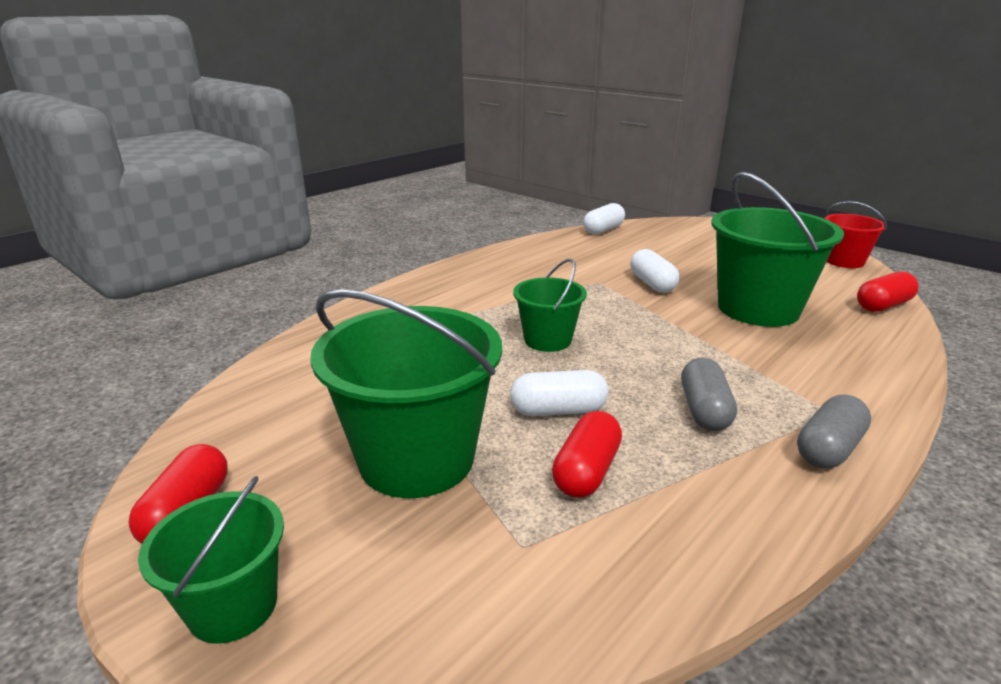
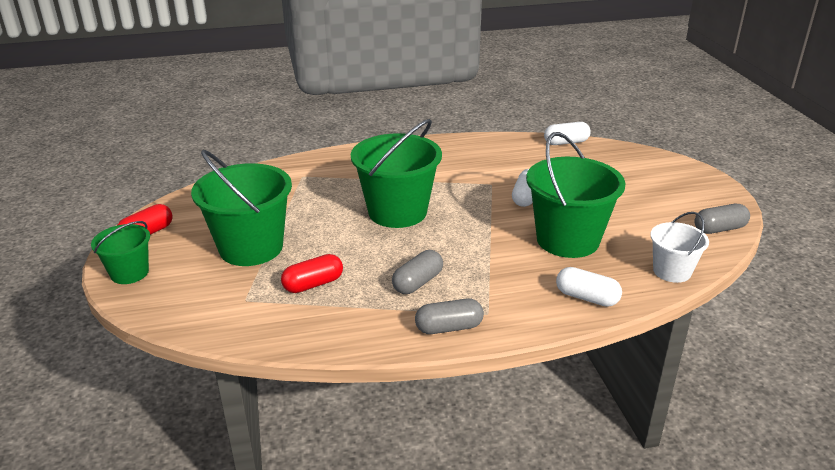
camera: 35 degrees right, 5 degrees up
(547, 340) = (397, 212): green bucket -> green bucket, size x1.80
(558, 410) = (343, 252): white capsule -> white capsule (587, 297)
(844, 261) = (719, 229): red bucket -> grey capsule
(883, 305) = (671, 271): red capsule -> white bucket

